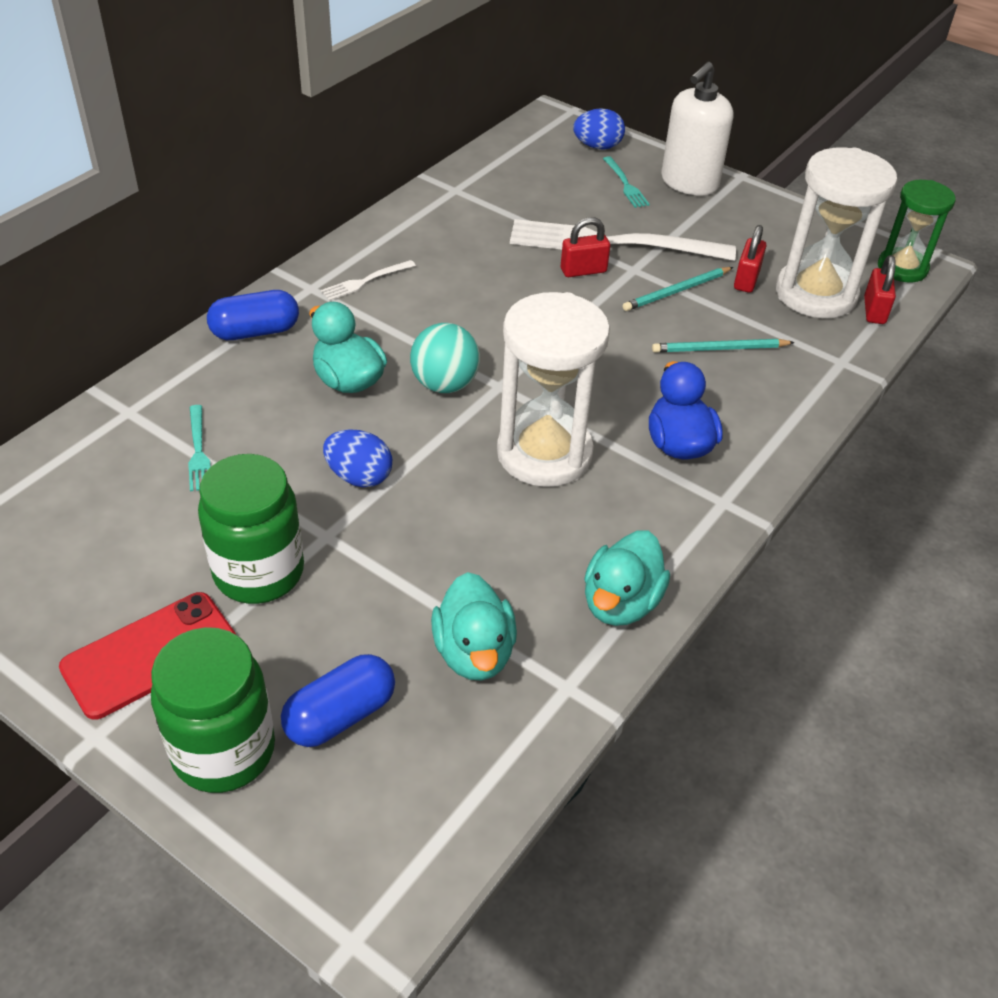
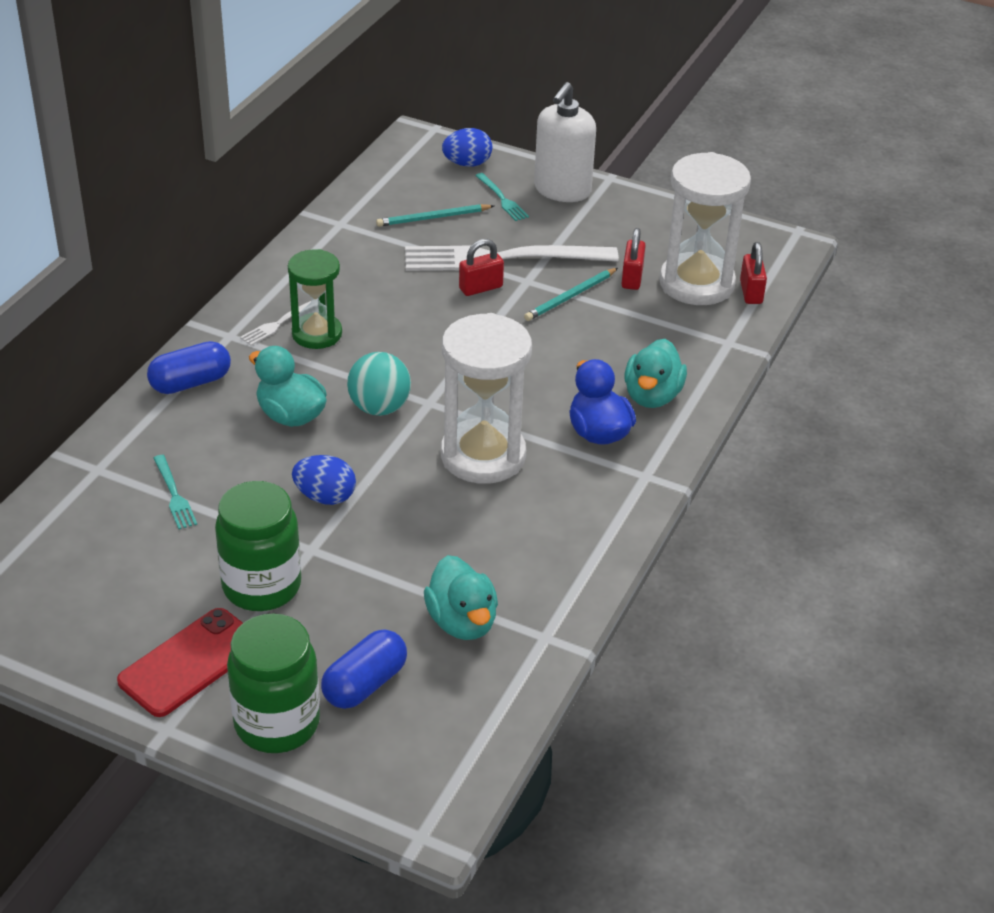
camera: 10 degrees left, 5 degrees down
(620, 603) = (575, 567): turquoise duck -> turquoise duck (652, 396)
(719, 349) = (619, 344): turquoise pencil -> turquoise pencil (433, 218)
(902, 268) = (771, 249): green hourglass -> green hourglass (317, 334)

